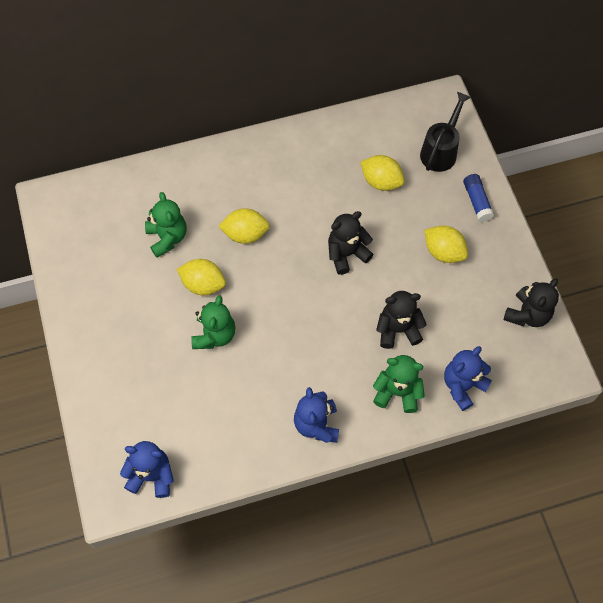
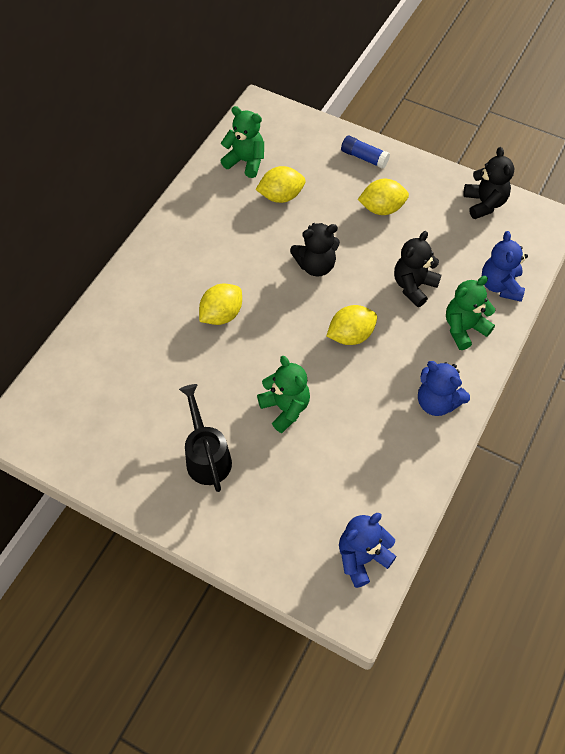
camera: 45 degrees left, 5 degrees down
(167, 238) = (160, 369): green teddy bear -> green teddy bear (245, 161)
(203, 284) = (232, 379): yellow lemon -> yellow lemon (351, 335)
(346, 254) = (316, 265): black teddy bear -> black teddy bear turned 120 degrees counterclockwise
(440, 151) = (299, 143): black watering can -> black watering can (207, 456)

